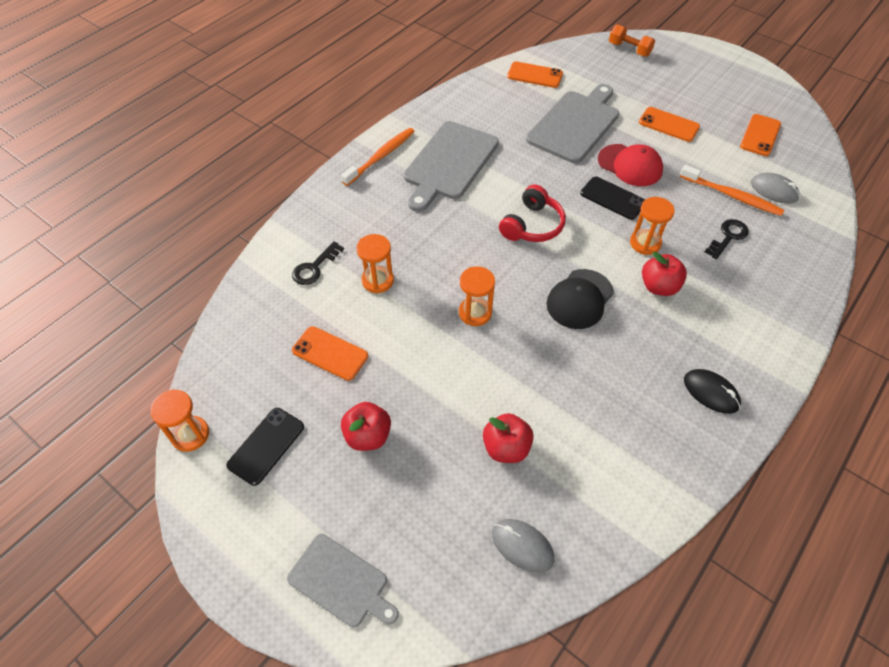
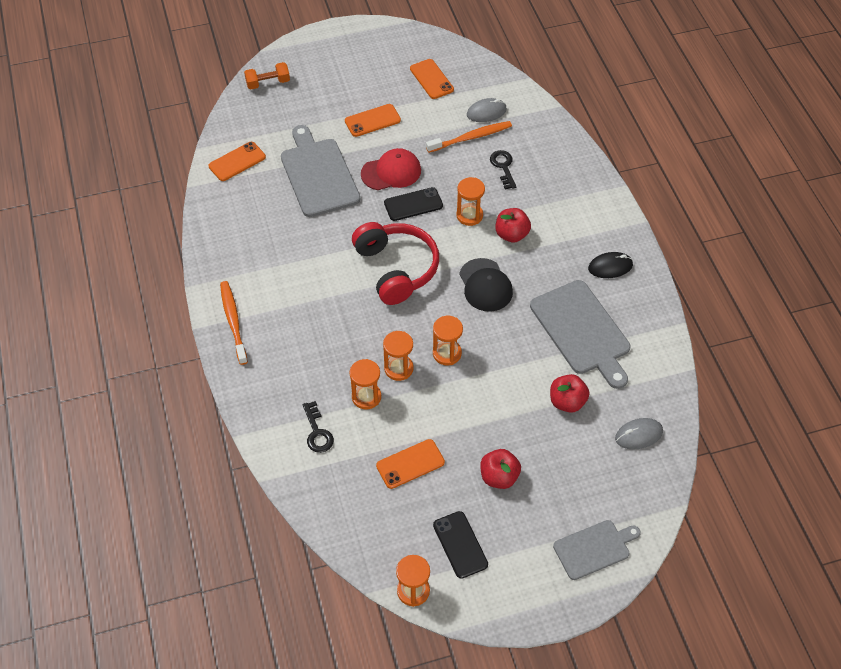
camera: 55 degrees left, 0 degrees up
(427, 286) = (398, 368): none -> orange hourglass
(449, 163) = (284, 280): grey cutting board -> grey cutting board (582, 331)
(532, 225) = (396, 268): red headphones -> red headphones, size x1.50

